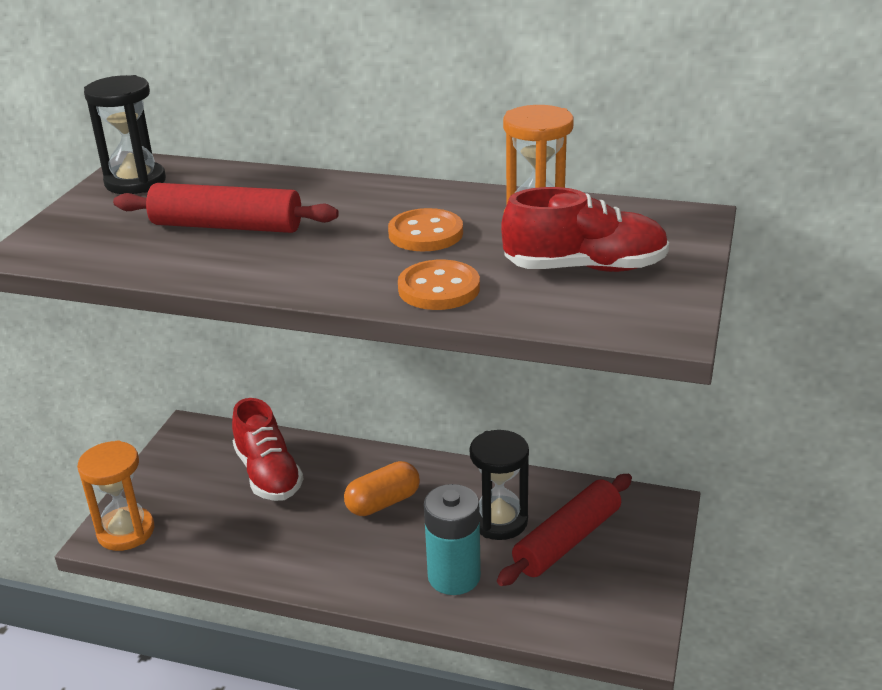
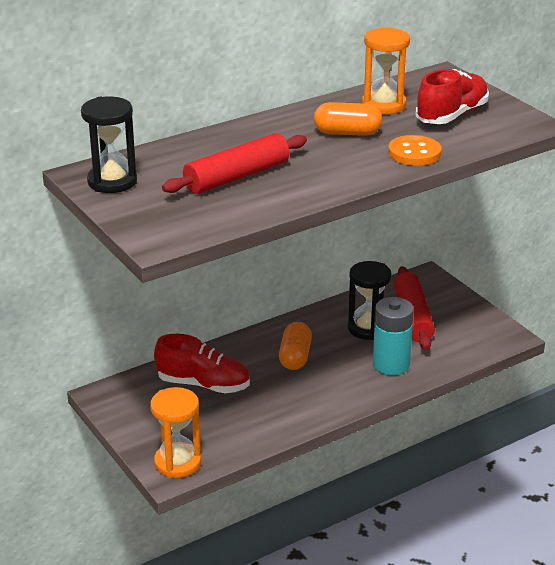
camera: 50 degrees left, 0 degrees up
(425, 233) = (347, 133): orange button -> orange capsule

